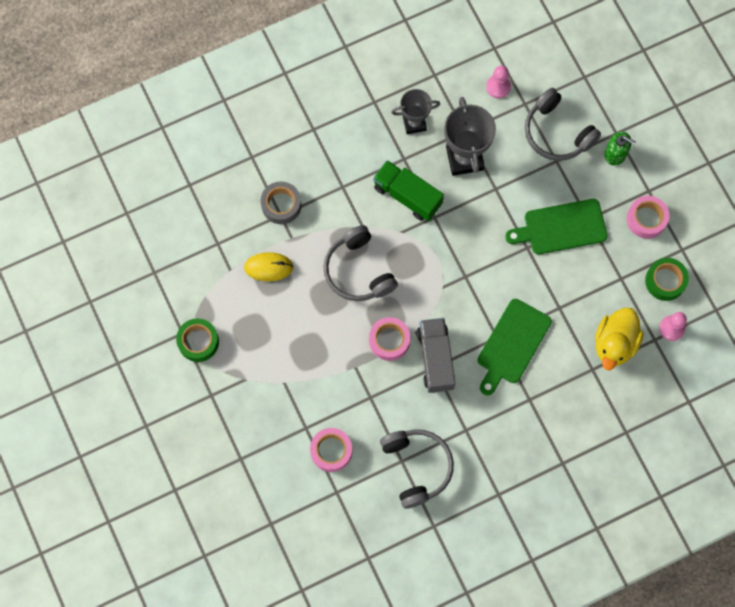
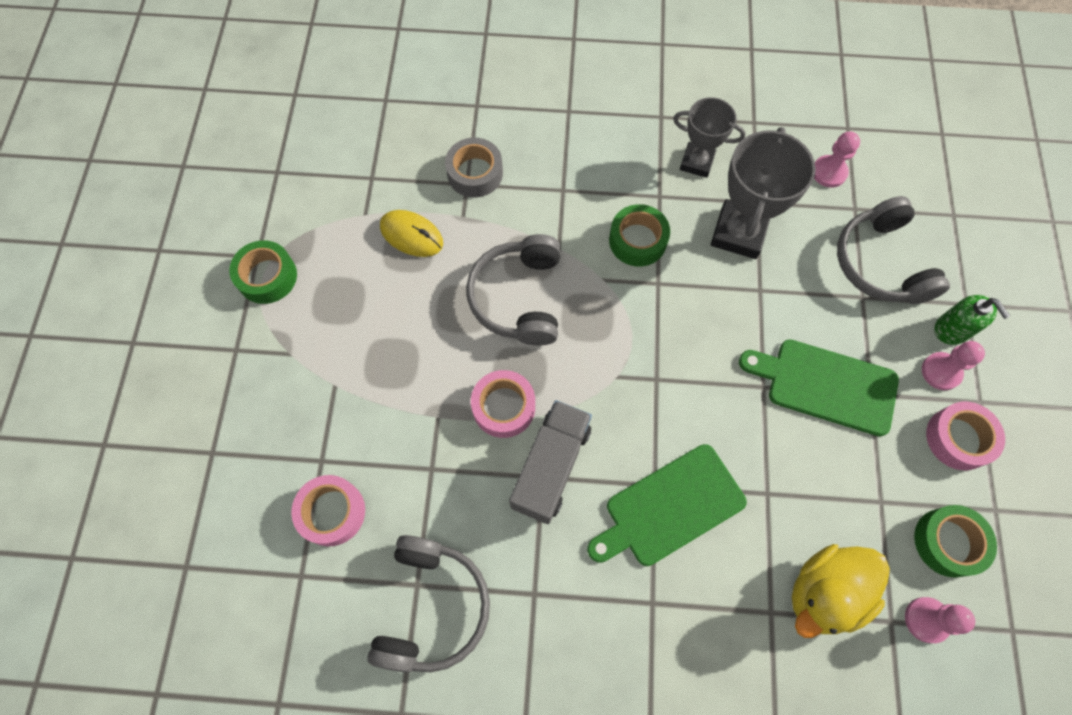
camera: 30 degrees right, 5 degrees down
(407, 196) = (637, 240): green truck -> green tape
(620, 184) = (941, 372): none -> pink pawn

